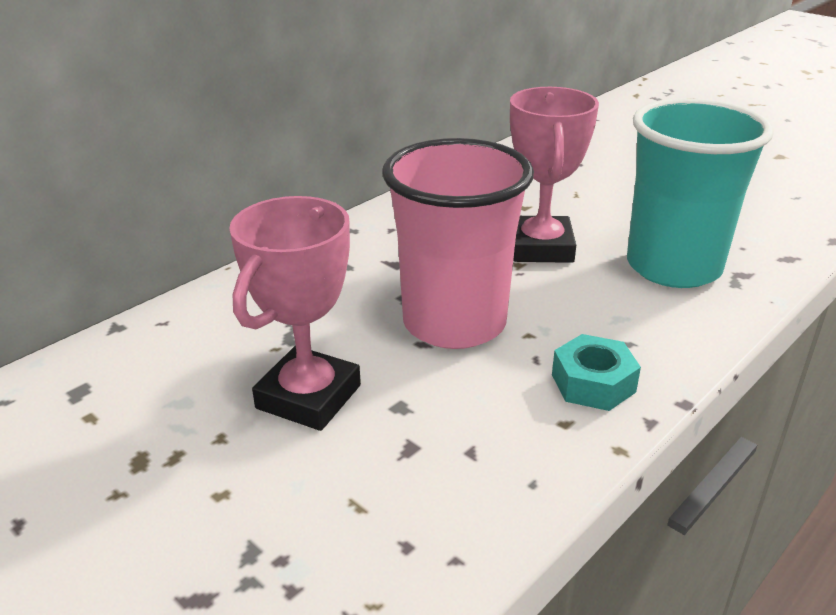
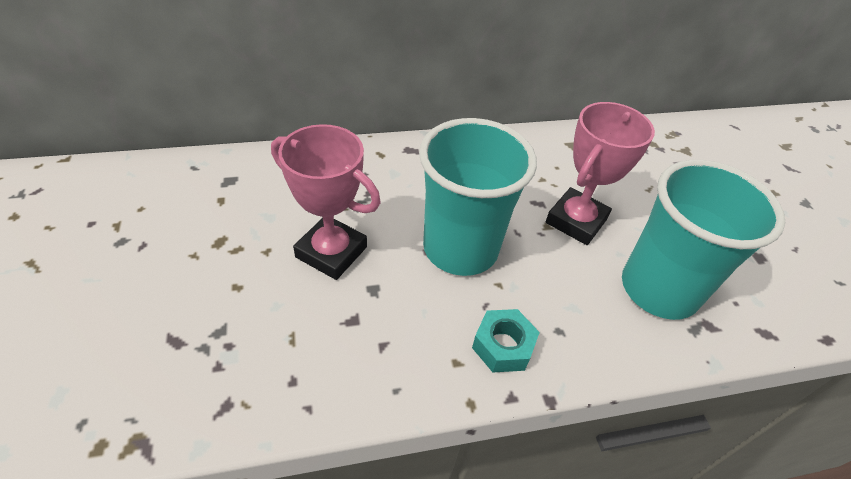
camera: 30 degrees right, 15 degrees up
(309, 397) = (331, 252): pink trophy -> pink trophy turned 60 degrees clockwise
(454, 323) = (460, 249): pink cup -> turquoise cup

